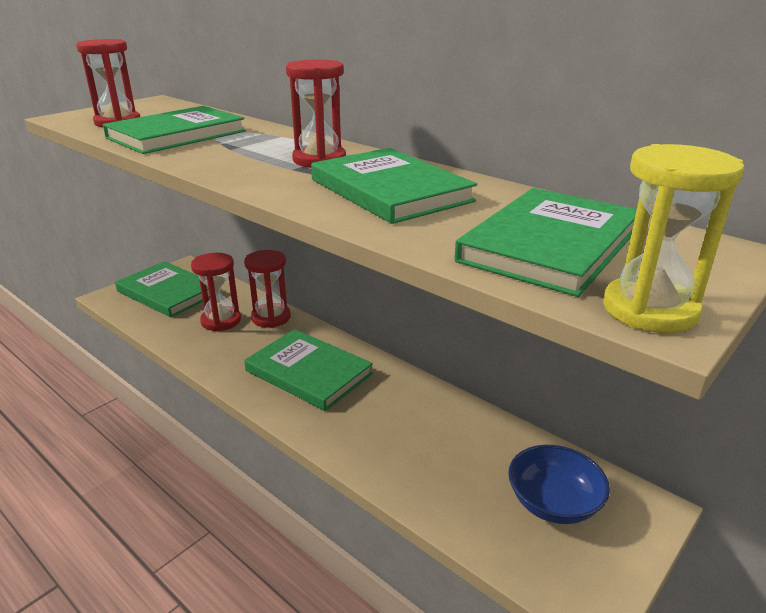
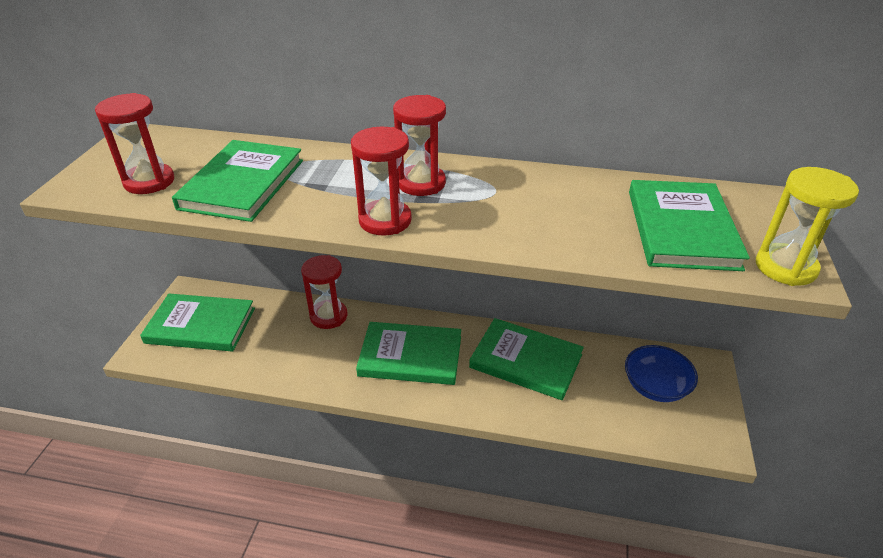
camera: 30 degrees left, 10 degrees up
(221, 321) = (286, 336): red hourglass -> red hourglass (385, 220)
(389, 190) = (520, 205): green book -> green book (526, 361)

